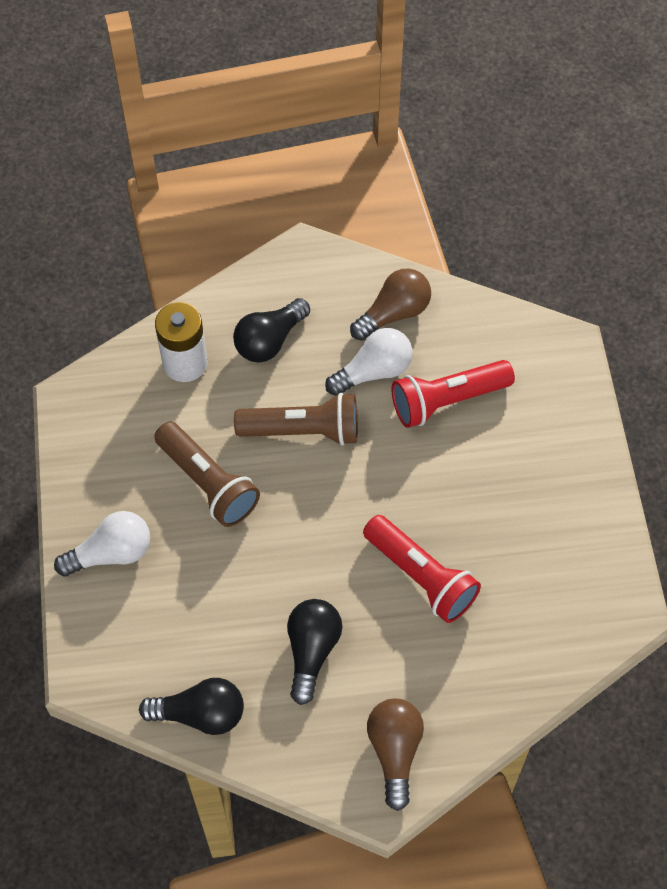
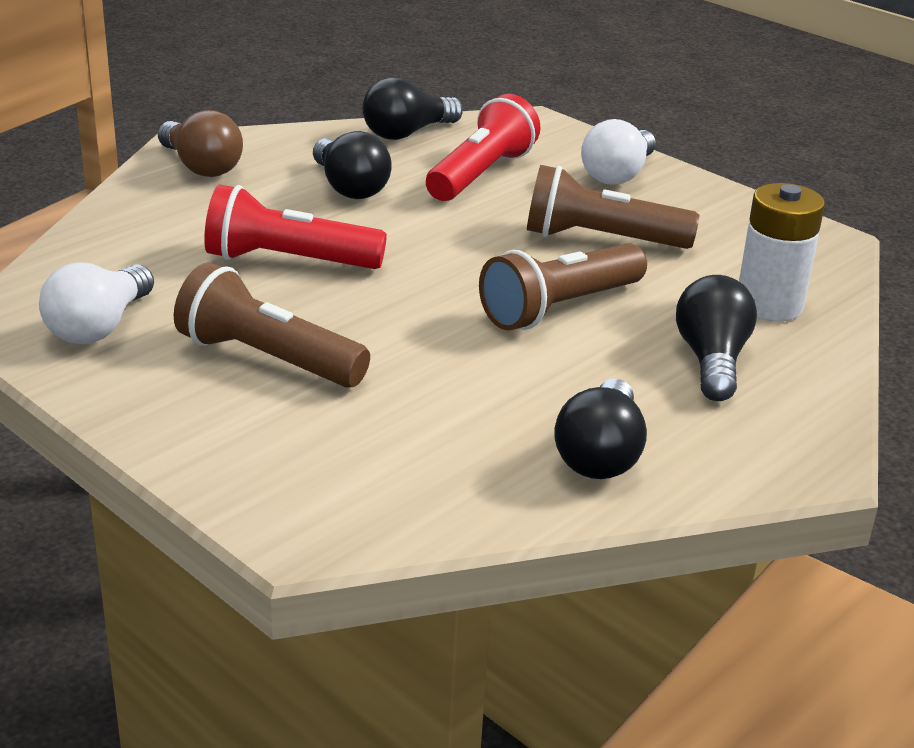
camera: 140 degrees right, 30 degrees down
(373, 372) = (548, 387): white light bulb -> white light bulb (99, 326)
(393, 313) = (600, 454): brown light bulb -> black light bulb
(447, 401) = (418, 400): red flashlight -> red flashlight (481, 174)
(500, 482) = (267, 359): none -> brown flashlight

